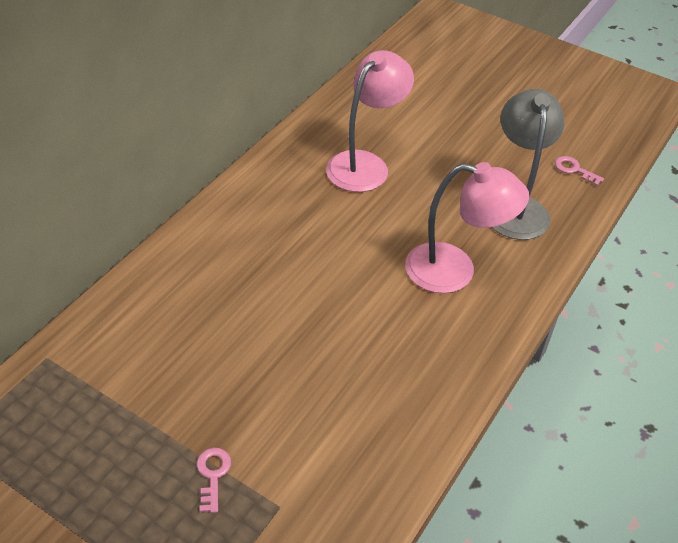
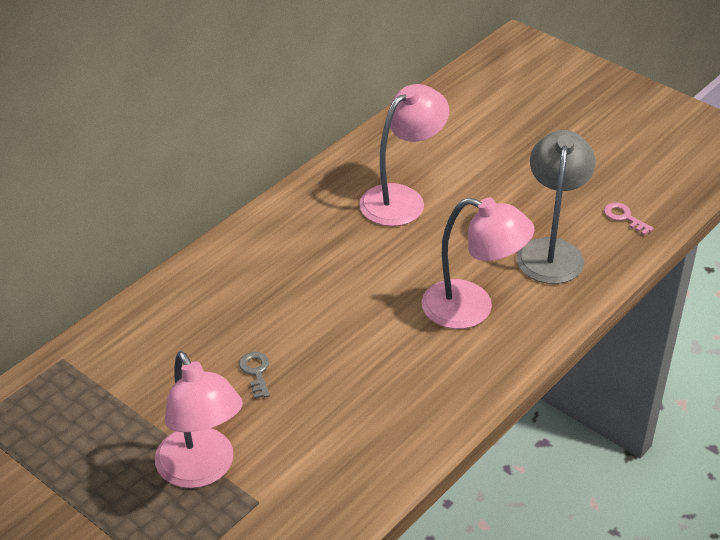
camera: 10 degrees right, 5 degrees down
(213, 475) = (202, 470): pink key -> pink lamp
(253, 356) = (256, 372): none -> grey key

